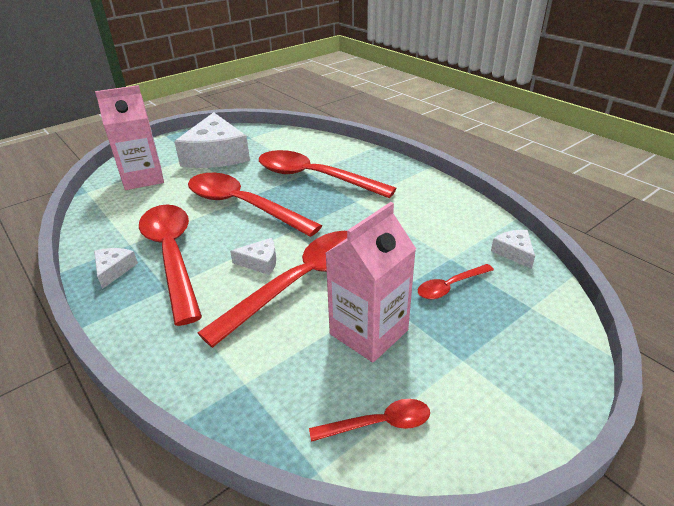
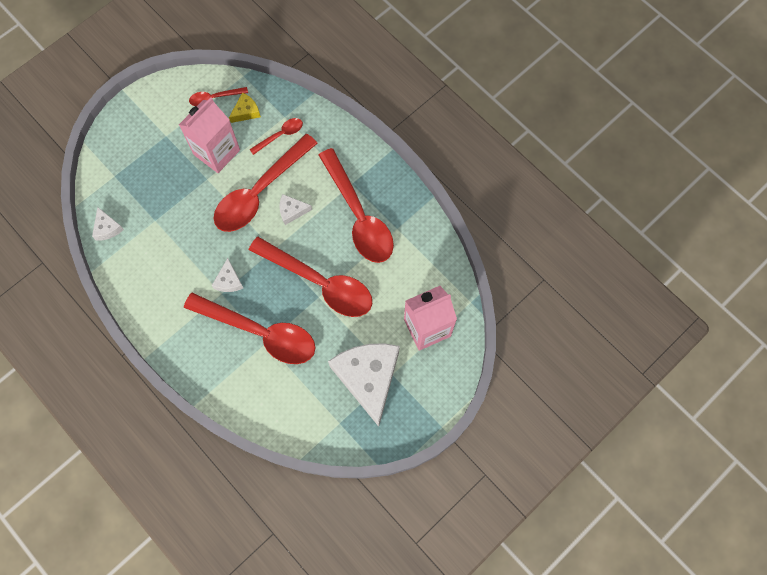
camera: 175 degrees right, 35 degrees up
(114, 270) = (395, 199): white cheese -> white cheese (229, 281)
(315, 394) = (246, 111): none -> yellow cheese
(450, 286) = (161, 191): red spoon -> red spoon (280, 135)

